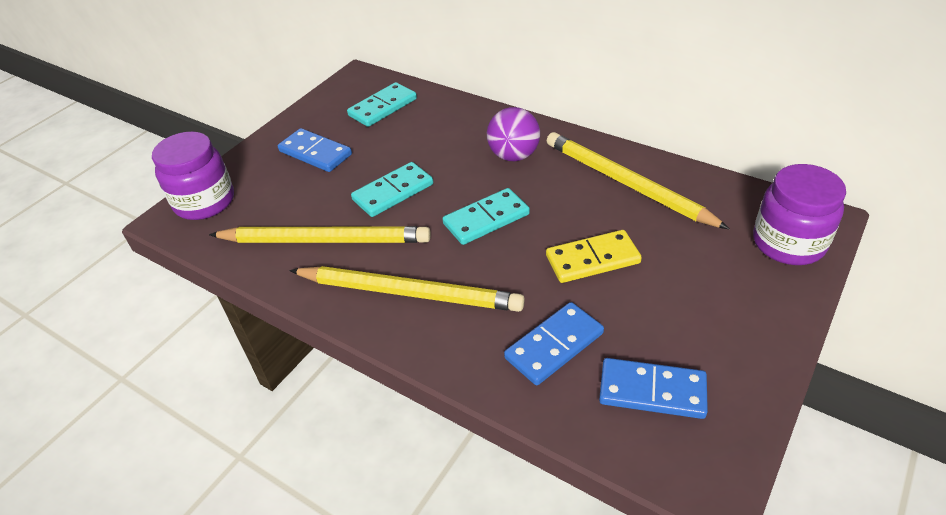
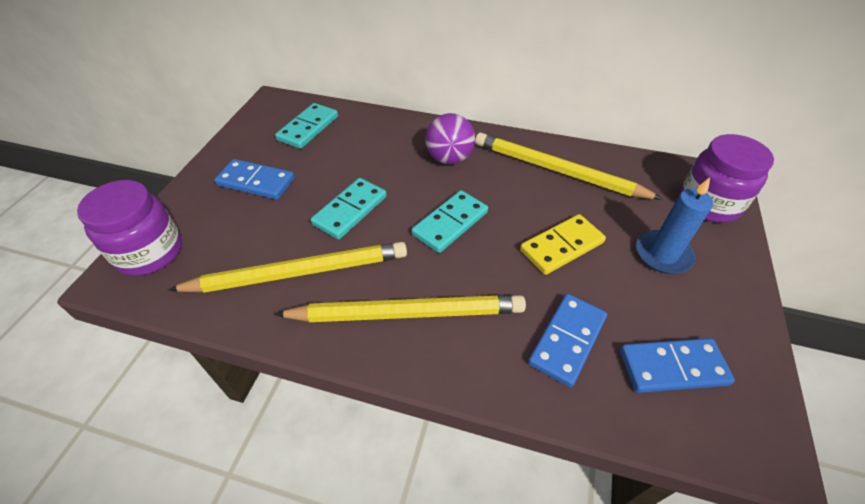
camera: 20 degrees left, 5 degrees up
(702, 285) = (663, 254): none -> blue candle

